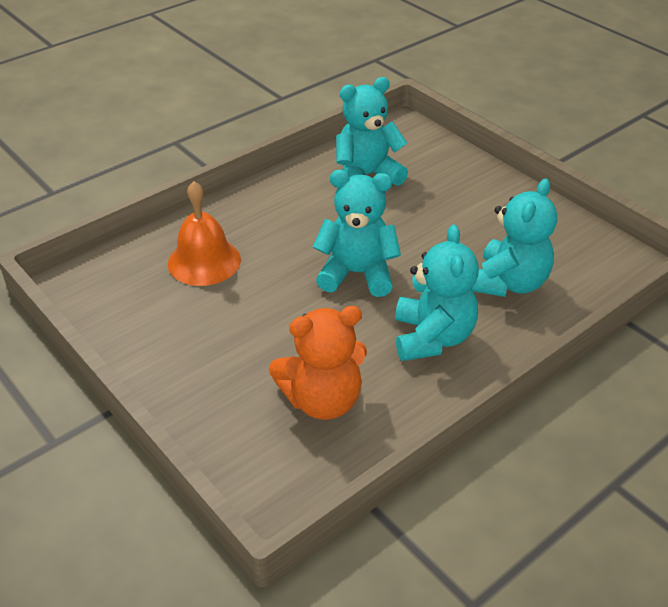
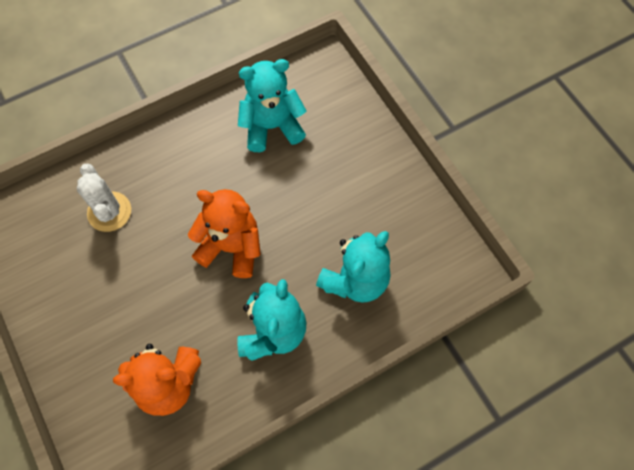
camera: 10 degrees right, 25 degrees up
(204, 261) = (109, 212): orange bell -> white cactus
(357, 274) = (231, 247): turquoise teddy bear -> orange teddy bear

